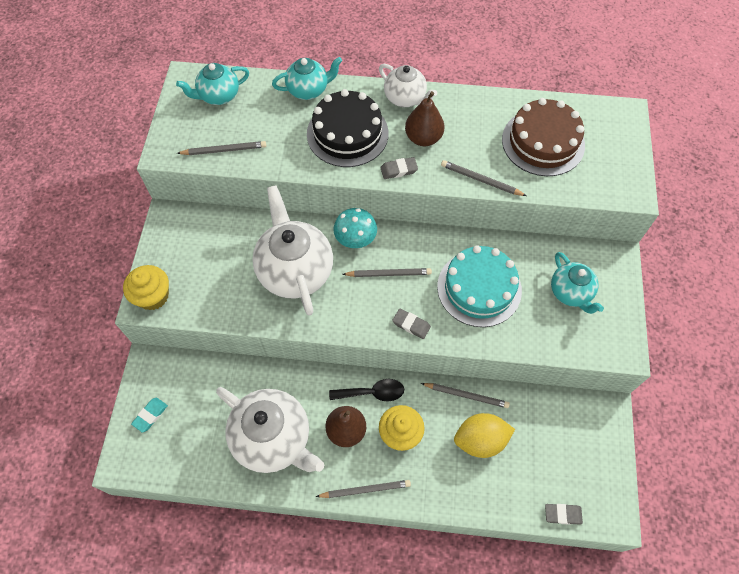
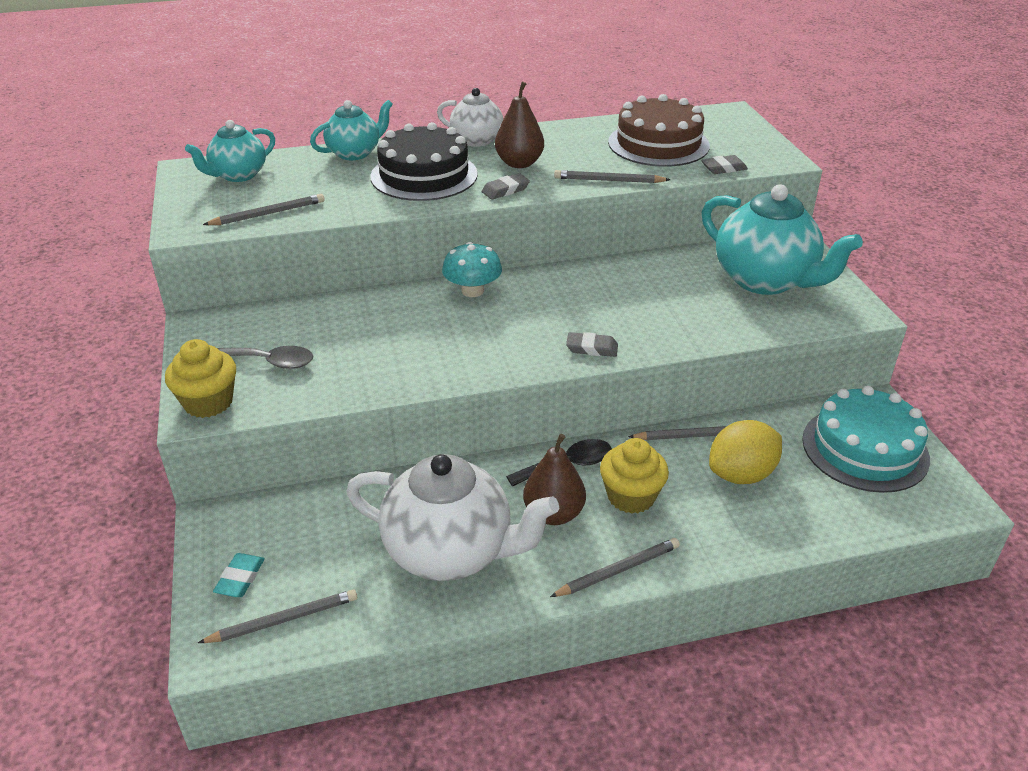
camera: 20 degrees left, 25 degrees down
(200, 269) = (269, 362): none -> grey spoon
(295, 271) = (407, 335): white teapot -> none
(388, 274) = (534, 311): grey pencil -> grey pencil (283, 620)
(479, 288) = (655, 299): turquoise cake -> turquoise cake (865, 449)
(562, 514) = (896, 519): grey eraser -> grey eraser (723, 168)
(570, 292) = (765, 280): turquoise teapot -> turquoise teapot, size x1.75

